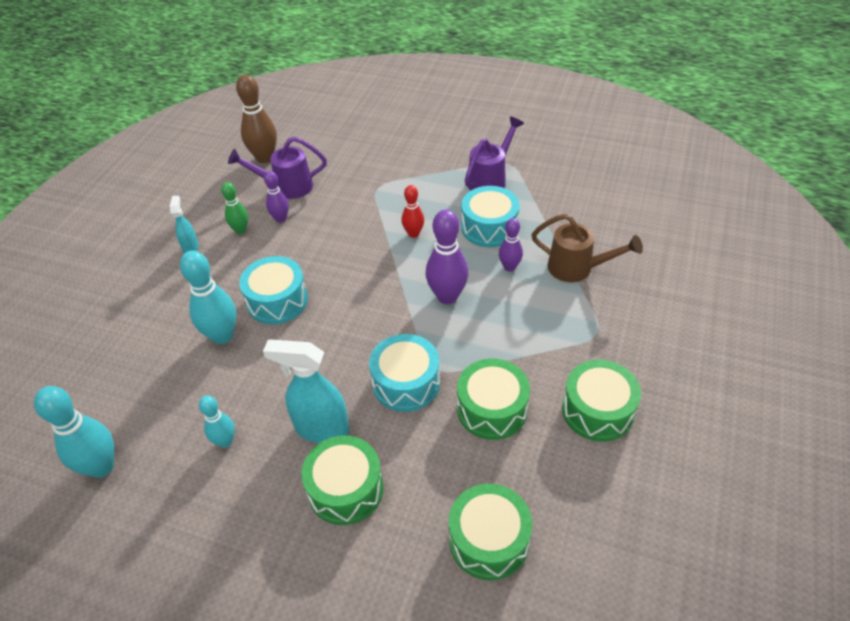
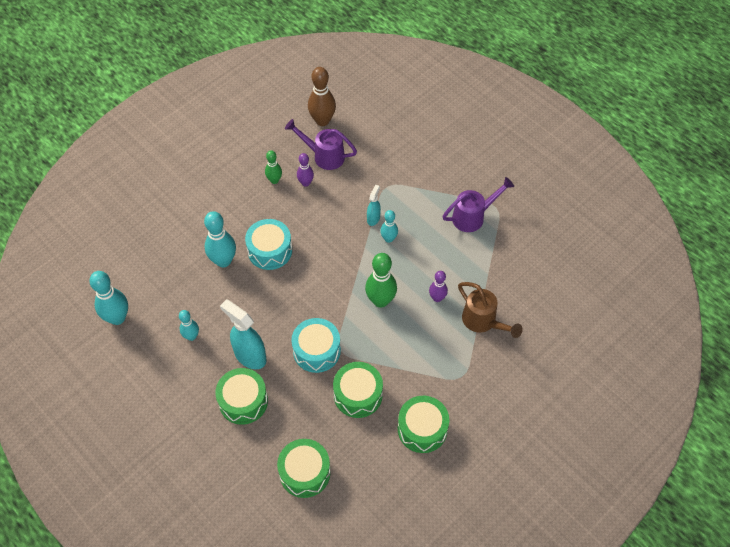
camera: 25 degrees right, 10 degrees up
(191, 247) = (235, 180): turquoise spray bottle -> turquoise spray bottle (373, 218)
(413, 234) = (388, 239): red bowling pin -> turquoise bowling pin
(447, 296) = (380, 301): purple bowling pin -> green bowling pin
(489, 227) = (444, 258): turquoise drum -> none

